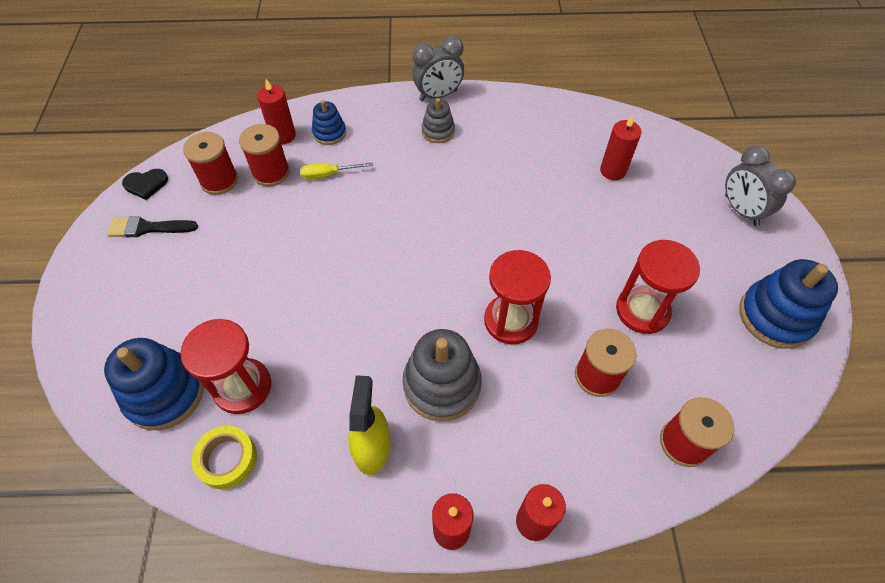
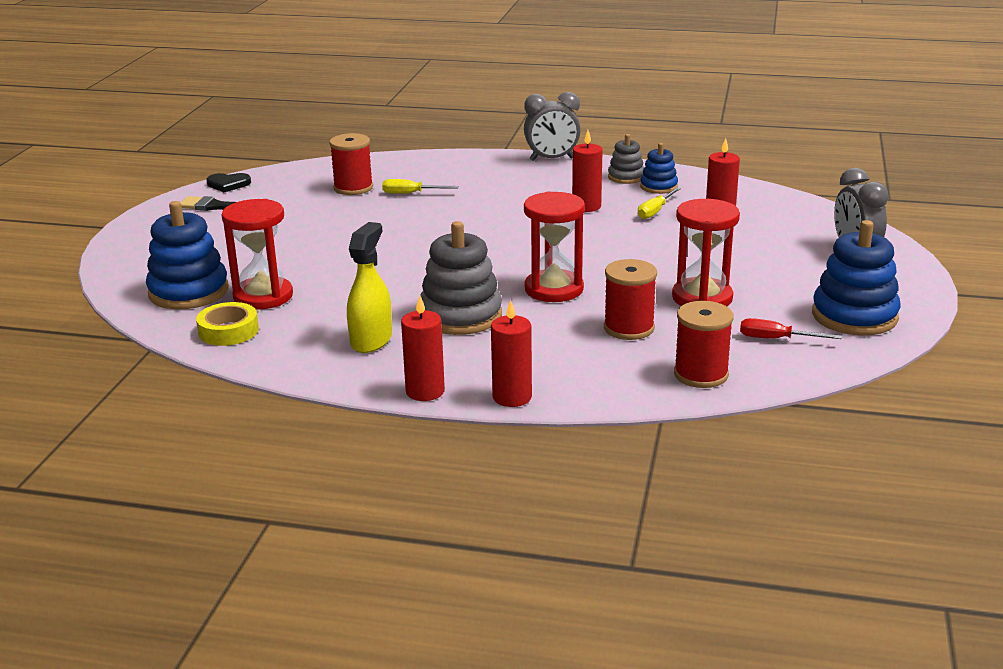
camera: 15 degrees right, 30 degrees down
(219, 180) = (300, 188): red spool -> none
(283, 135) = (376, 169): red candle -> red candle (586, 206)
(329, 133) = (424, 171): blue stacking toy -> blue stacking toy (658, 187)
(438, 131) = (539, 179): grey stacking toy -> grey stacking toy (626, 177)
(556, 171) = (655, 211): none -> yellow screwdriver
(726, 368) = (776, 339): none -> red screwdriver

